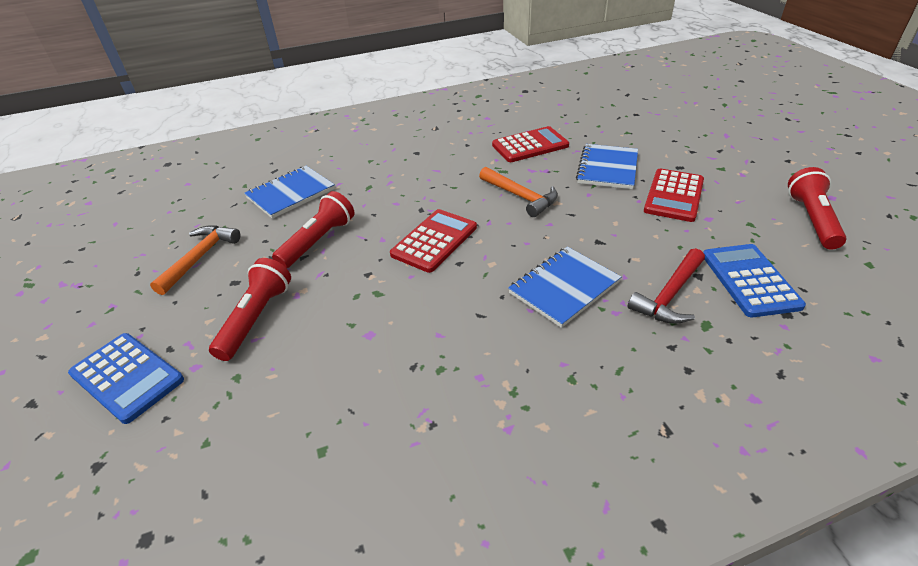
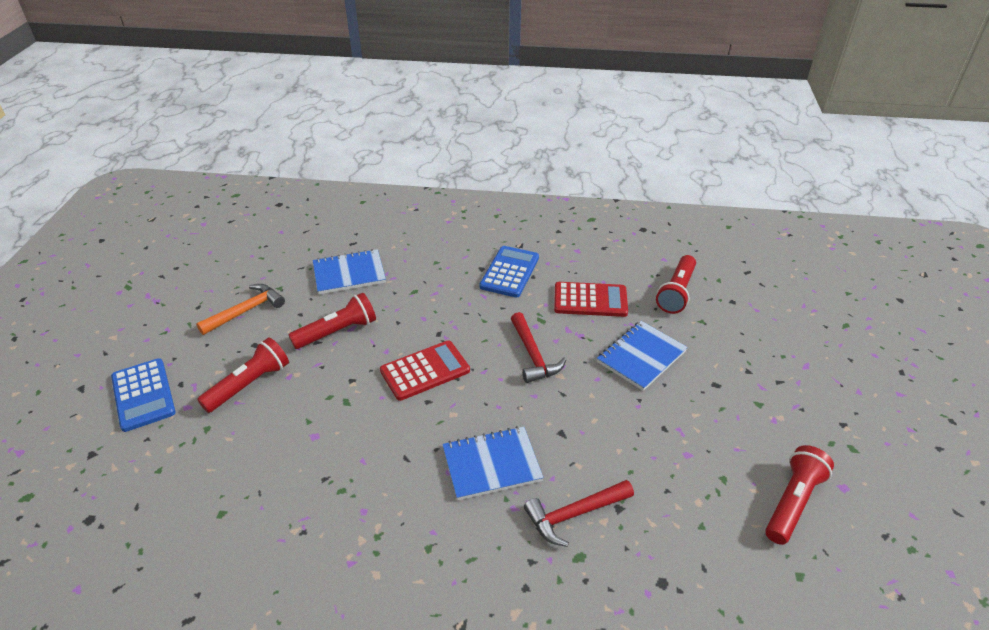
camera: 25 degrees right, 0 degrees up
(520, 196) = (533, 355): orange hammer -> red hammer
(590, 121) = (676, 292): none -> red flashlight
(674, 196) = (677, 415): red calculator -> none
(749, 280) = (661, 535): blue calculator -> blue calculator (509, 272)

